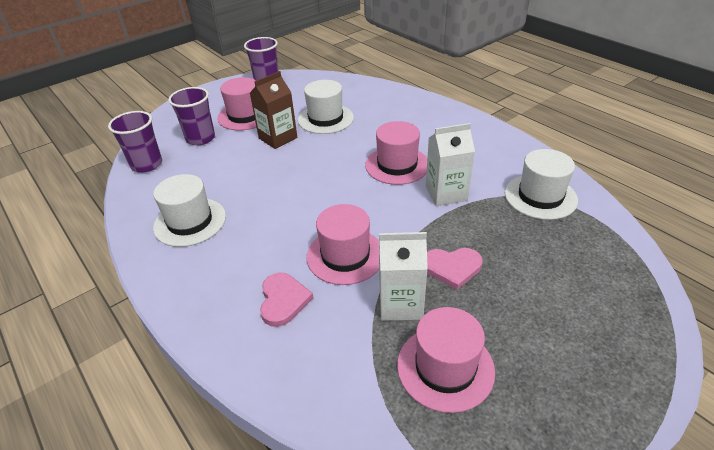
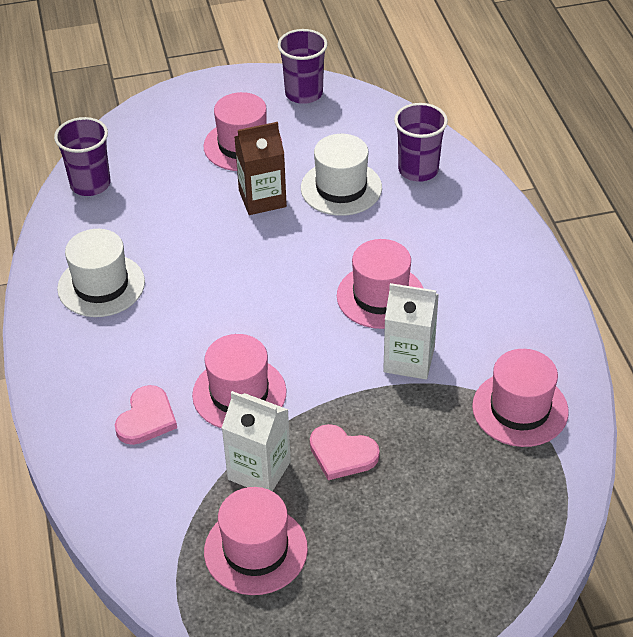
camera: 25 degrees right, 5 degrees up
(200, 138) = (170, 165): purple cup -> purple cup (418, 170)
(540, 196) = (520, 409): white hat -> pink hat

